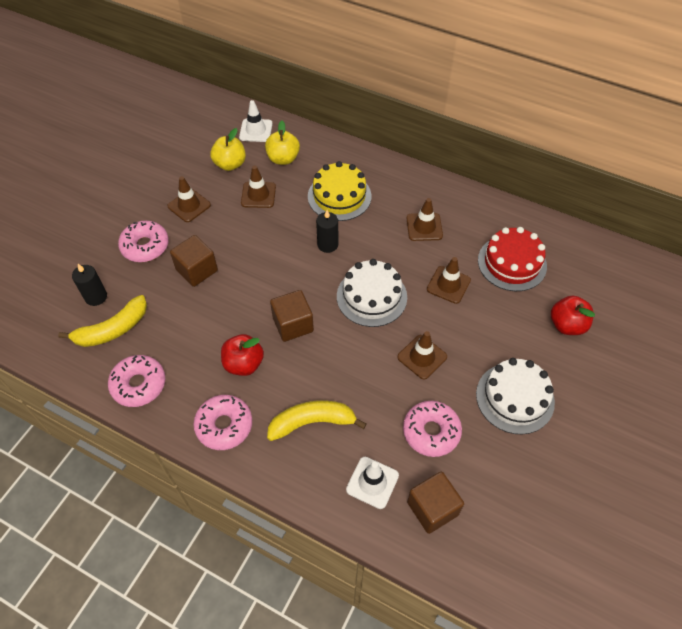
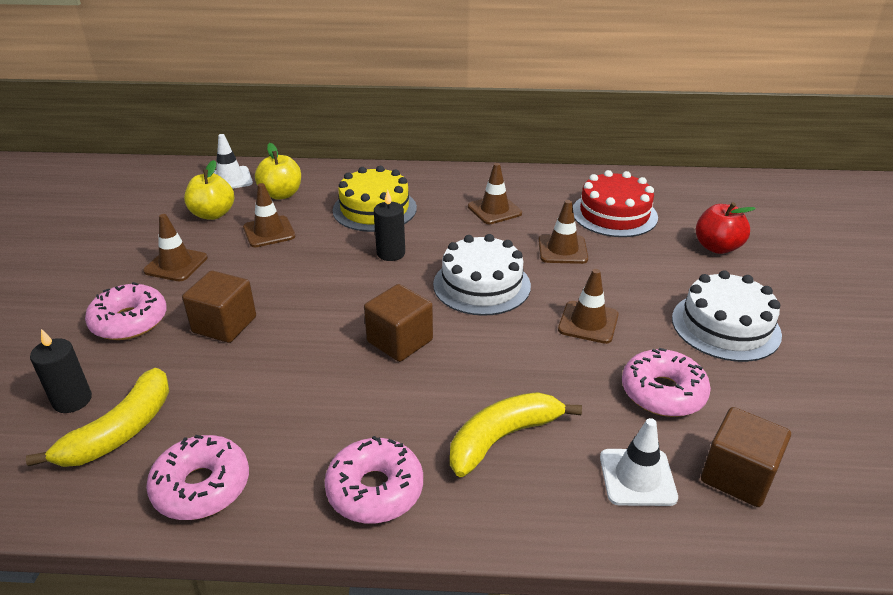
camera: 25 degrees left, 20 degrees down
(244, 364) = (358, 405): red apple -> none

